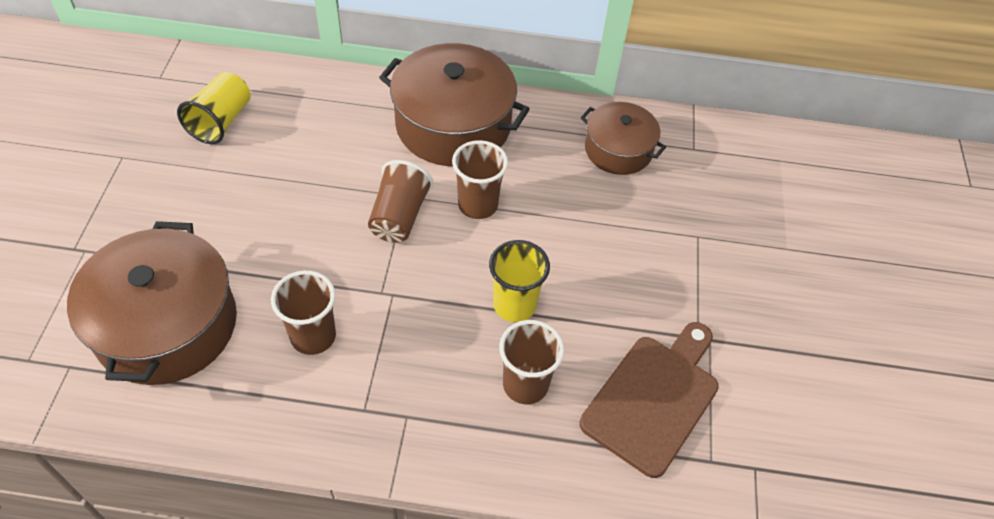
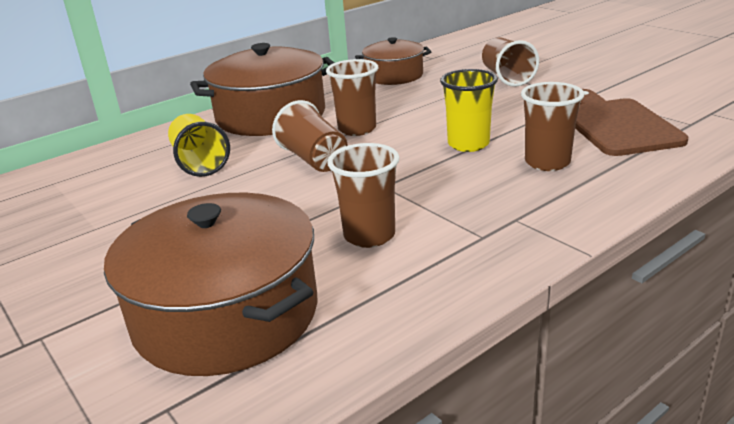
camera: 40 degrees left, 25 degrees down
(221, 121) = (64, 203): yellow cup -> yellow cup (200, 163)
(697, 244) = (507, 77): none -> brown cup

